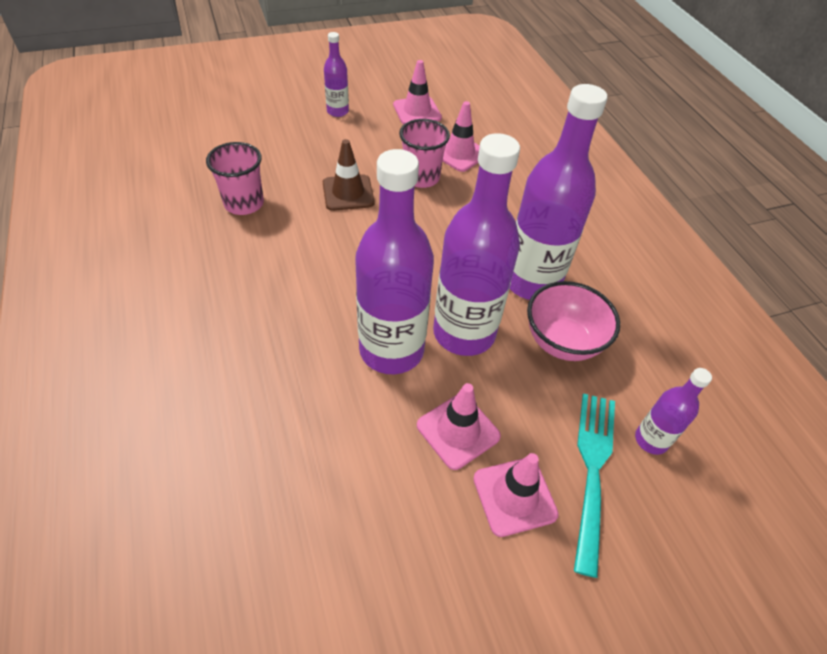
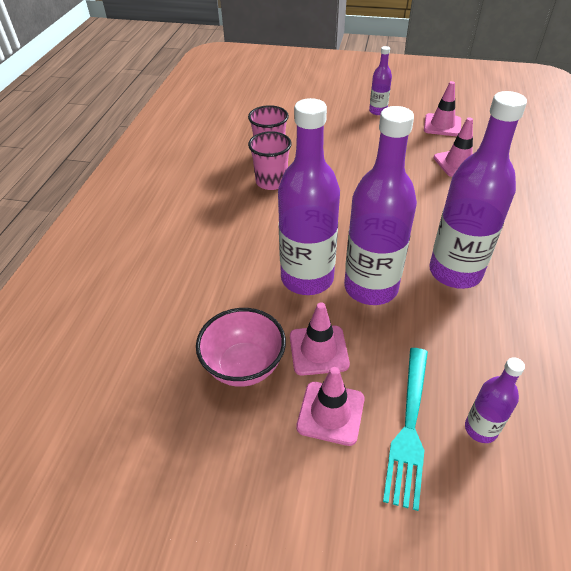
camera: 35 degrees right, 5 degrees down
(348, 193) = (347, 167): brown traffic cone -> none
(421, 178) = (412, 172): pink cup -> pink cup (271, 182)
(562, 342) = (451, 324): pink bowl -> pink bowl (244, 366)
(593, 471) = (409, 427): turquoise fork -> turquoise fork turned 150 degrees clockwise

